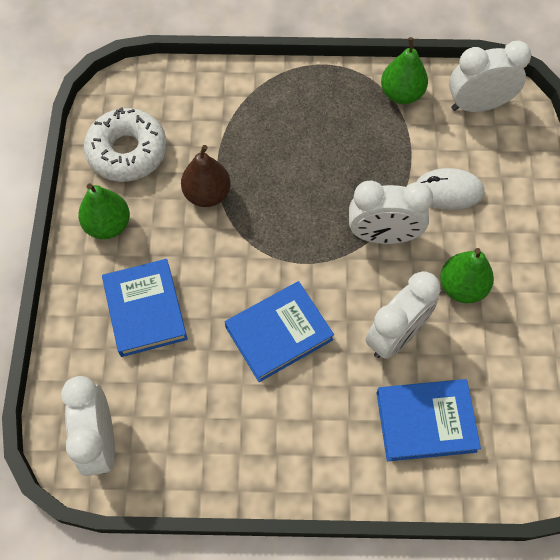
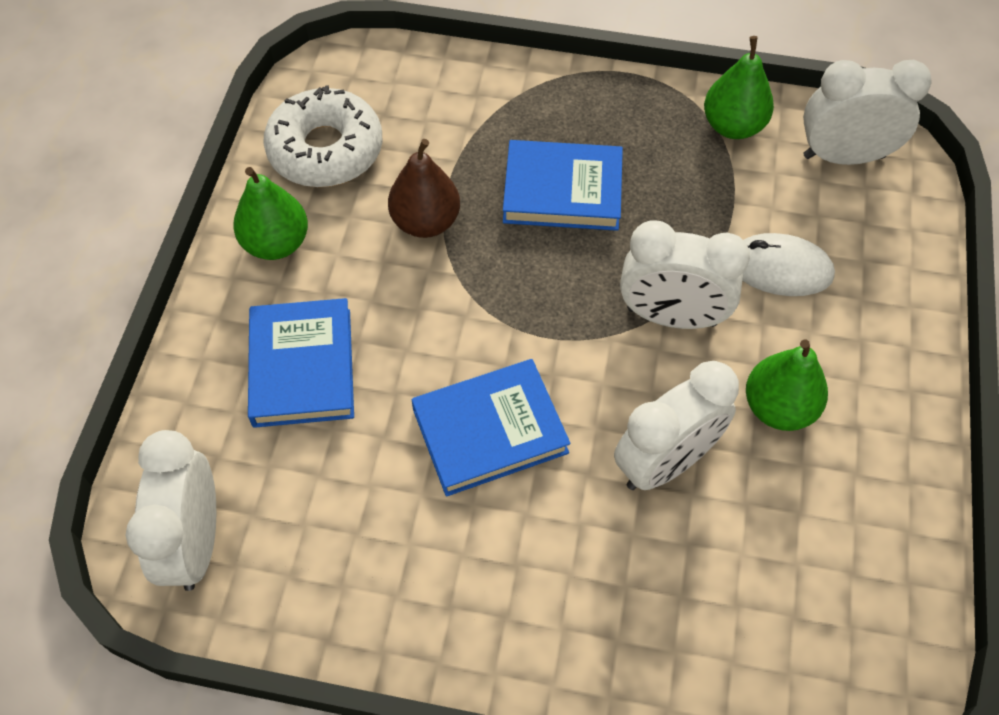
camera: 10 degrees right, 5 degrees down
(425, 421) = (689, 597): blue book -> blue book (562, 191)

